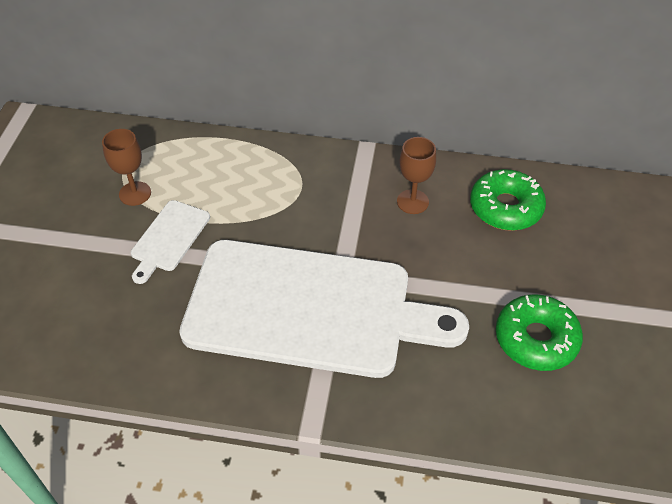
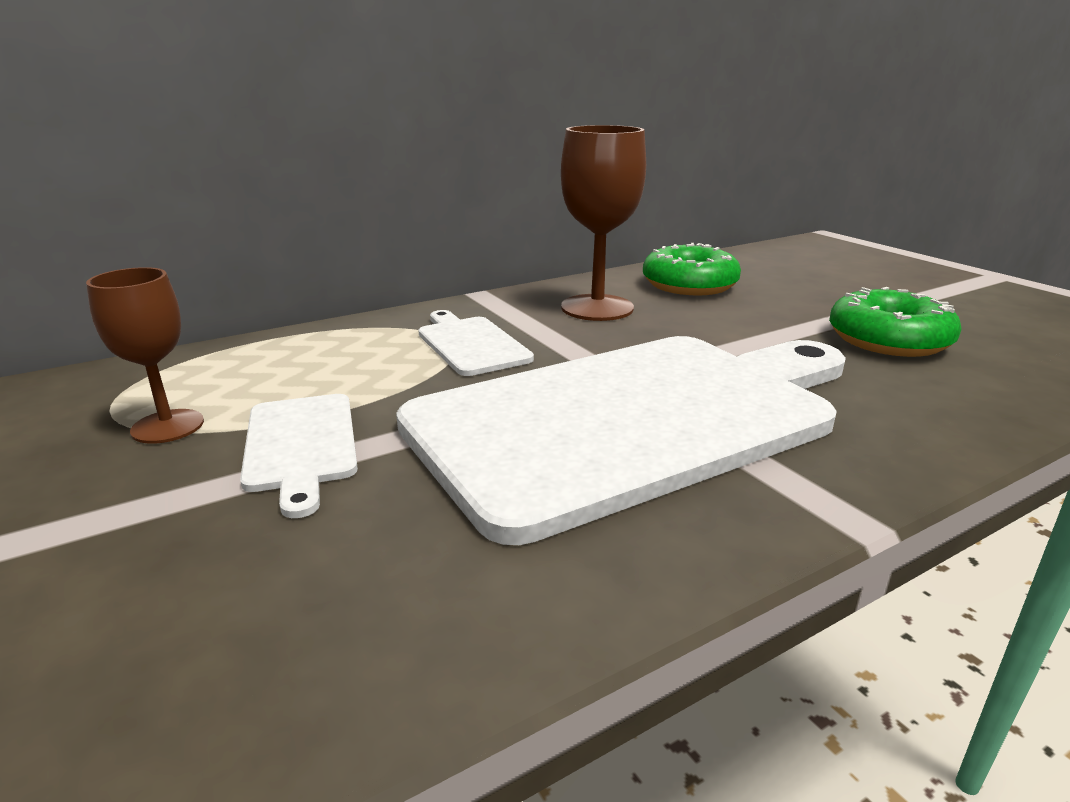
camera: 40 degrees left, 25 degrees down
(306, 199) = (470, 344): none -> white cutting board
(412, 202) = (597, 308): brown goblet -> brown goblet, size x1.59

